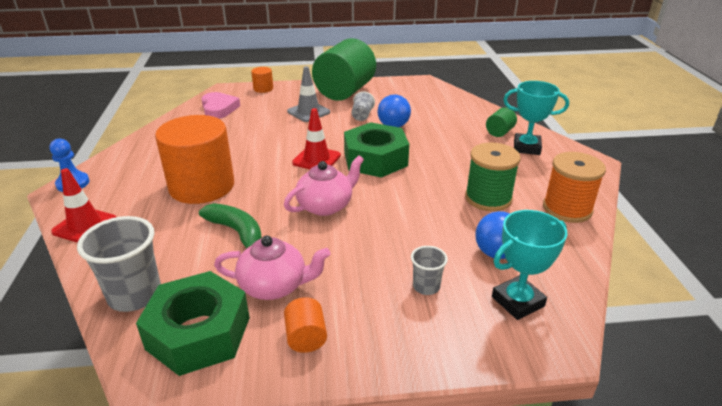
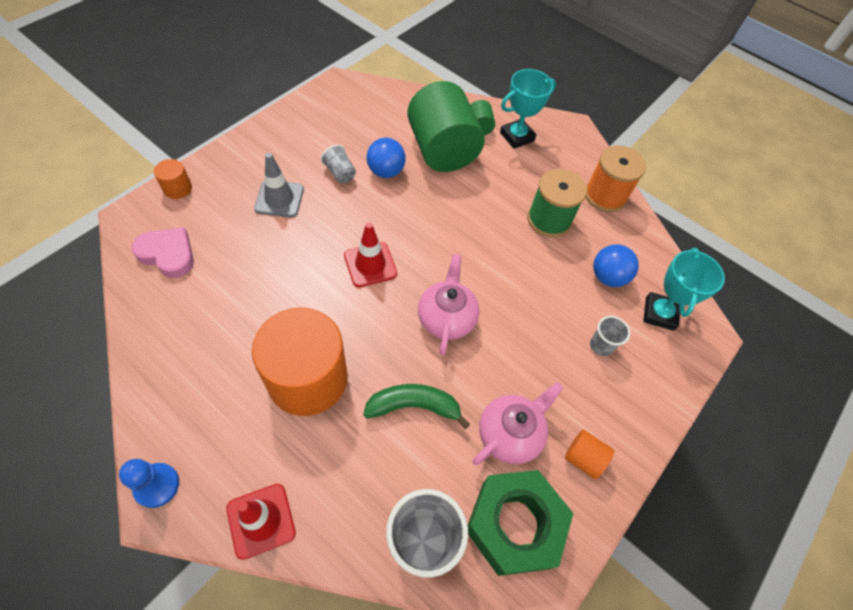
camera: 50 degrees left, 25 degrees up
(345, 91) = (278, 143): green cylinder -> green cylinder (442, 150)
(375, 159) = (420, 229): green nut -> none

